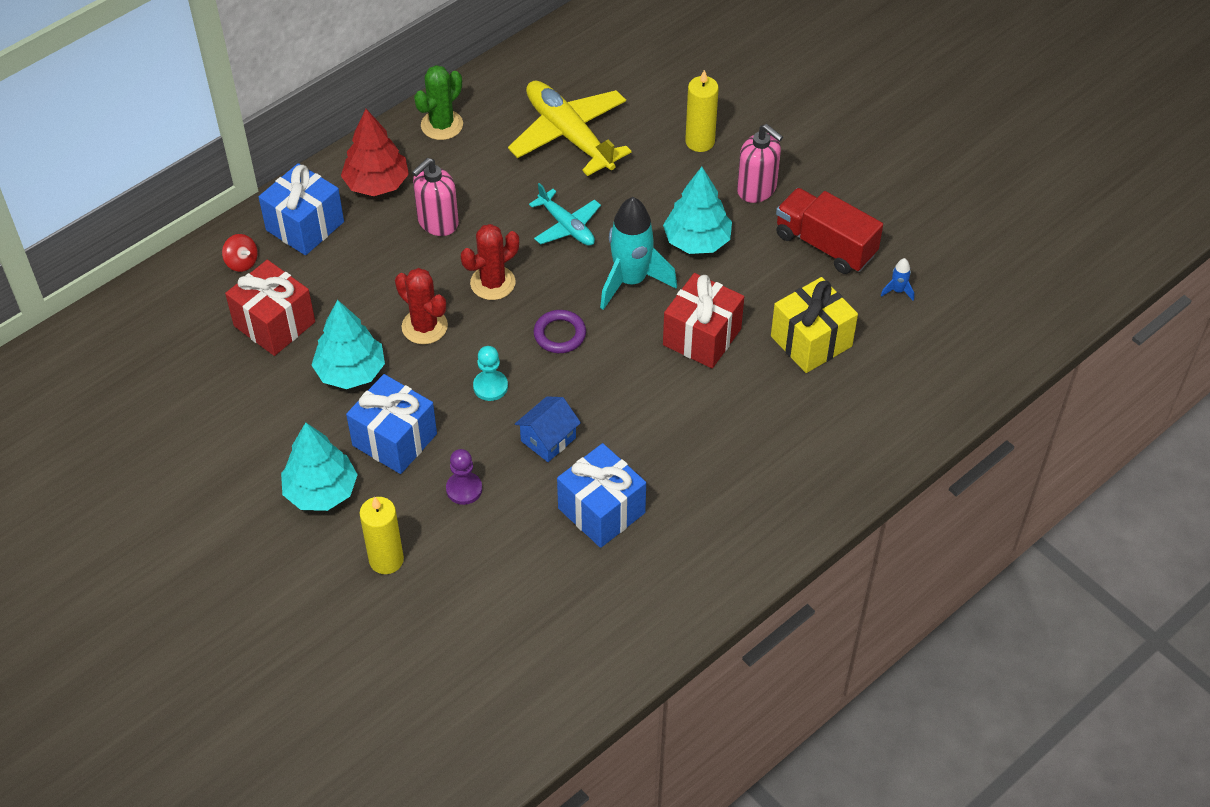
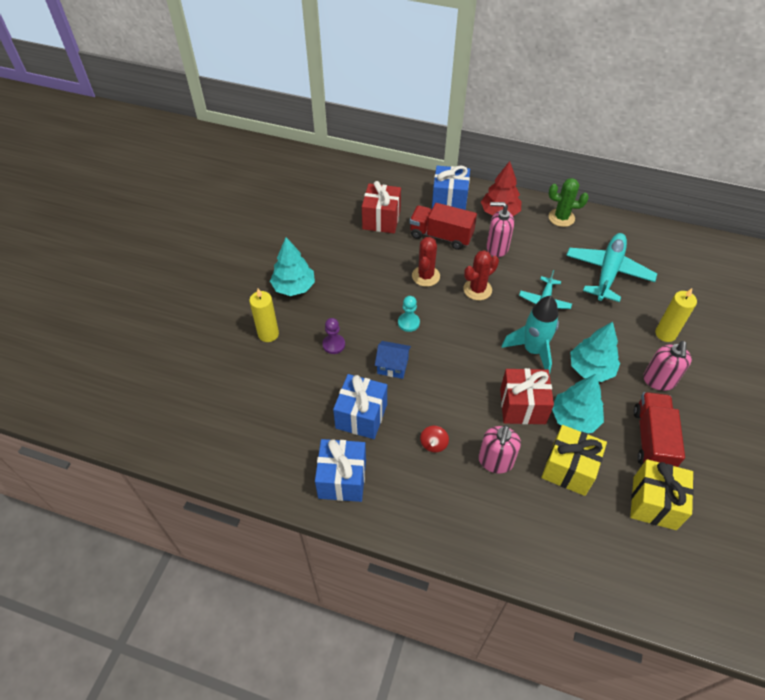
camera: 60 degrees right, 0 degrees up
(242, 262) = (408, 190): red spinning top -> red spinning top (433, 444)
(351, 372) = (374, 262): turquoise tree -> turquoise tree (574, 418)
(365, 271) = (441, 236): none -> red truck
(394, 439) = (345, 300): blue gift -> blue gift (342, 479)
(492, 283) = (477, 289): red cactus -> red cactus turned 60 degrees counterclockwise
(560, 334) = (467, 336): purple ring -> none
(569, 135) = (608, 272): yellow plane -> turquoise plane
(757, 405) = (495, 461): none -> pink soap dispenser
(898, 291) = (654, 503): blue rocket -> yellow gift

